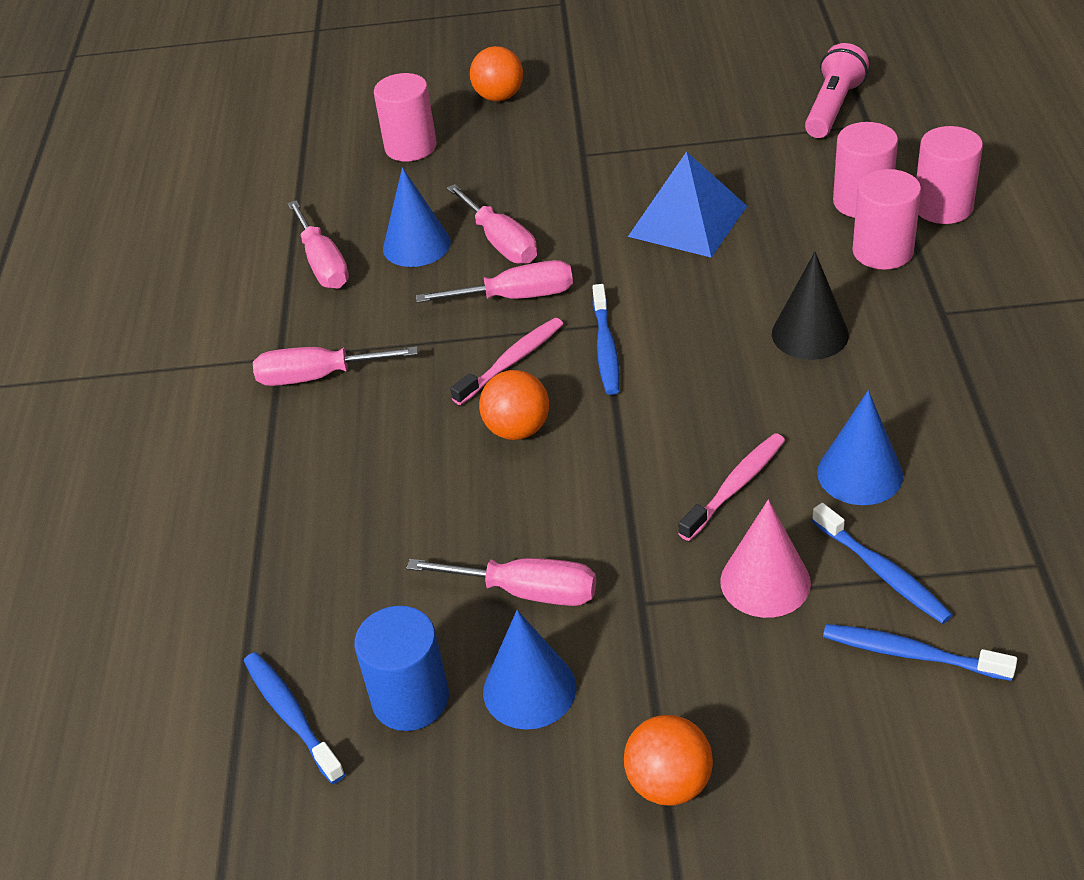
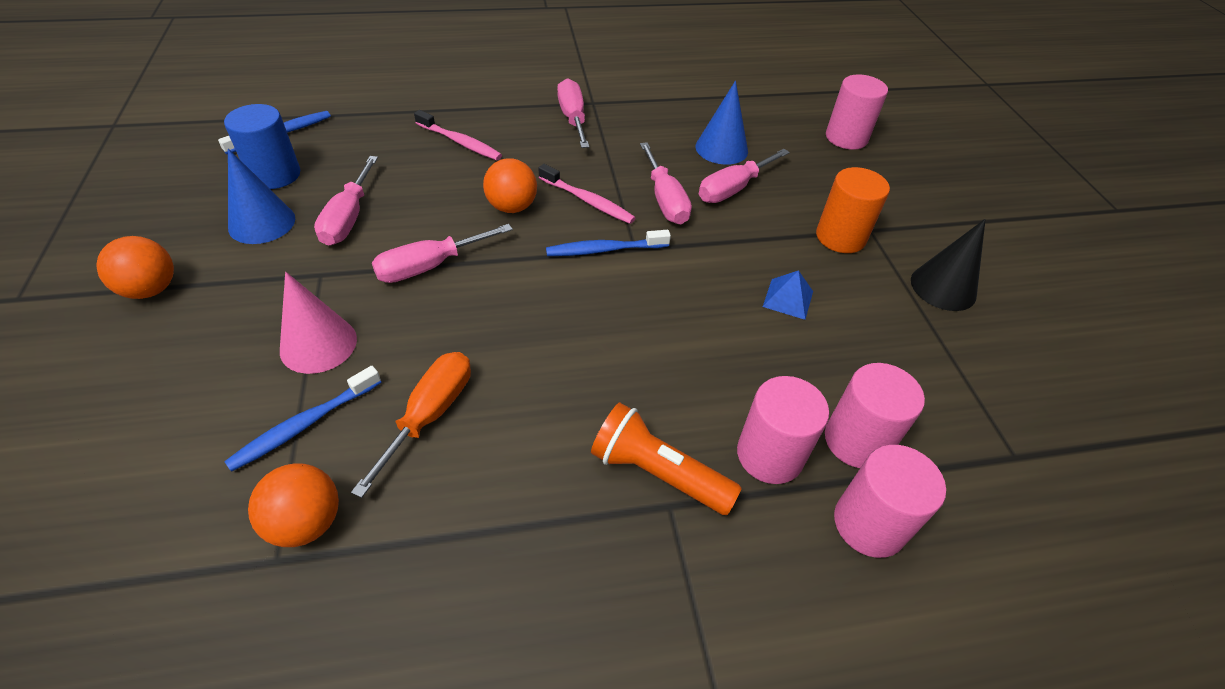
camera: 75 degrees right, 5 degrees up
(323, 264) = (692, 110): pink screwdriver -> pink screwdriver (429, 266)
(499, 97) = (938, 178): orange ball -> orange ball (306, 522)
(593, 175) = (840, 237): none -> orange cylinder
(687, 221) = (788, 298): blue pyramid -> blue pyramid, size x0.50
(735, 487) = (429, 327): pink toothbrush -> pink toothbrush (460, 142)
(810, 334) = (627, 385): black cone -> black cone (943, 287)
(833, 108) = (1035, 422): pink flashlight -> none
(860, 474) = (430, 415): blue cone -> orange screwdriver
(909, 318) = (657, 472): none -> orange flashlight
(912, 654) = (205, 440): blue toothbrush -> none

